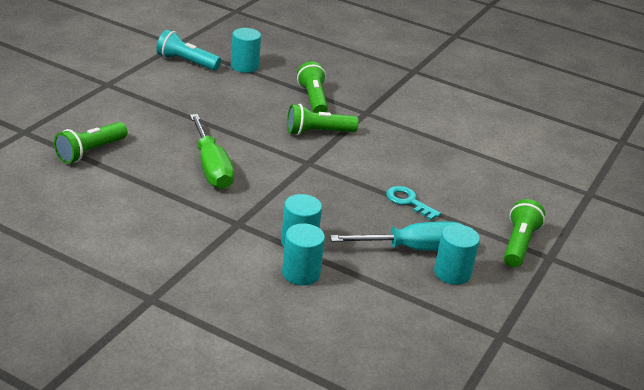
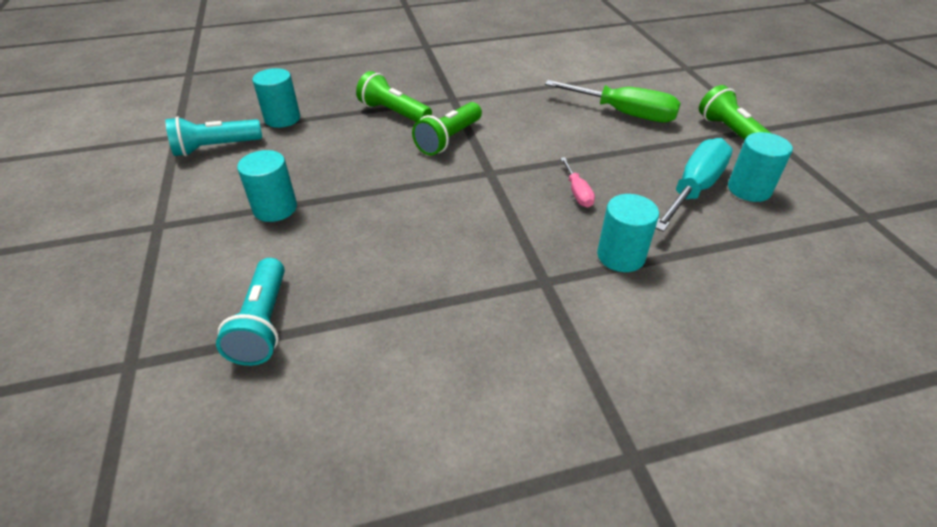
camera: 40 degrees left, 10 degrees up
(90, 152) = (263, 324): green flashlight -> turquoise flashlight
(211, 167) = (421, 240): green screwdriver -> green screwdriver (624, 114)
(301, 273) = (678, 287): turquoise cylinder -> turquoise cylinder (275, 208)
(338, 203) = (577, 192): none -> pink screwdriver
(408, 202) = (615, 152): turquoise key -> none

